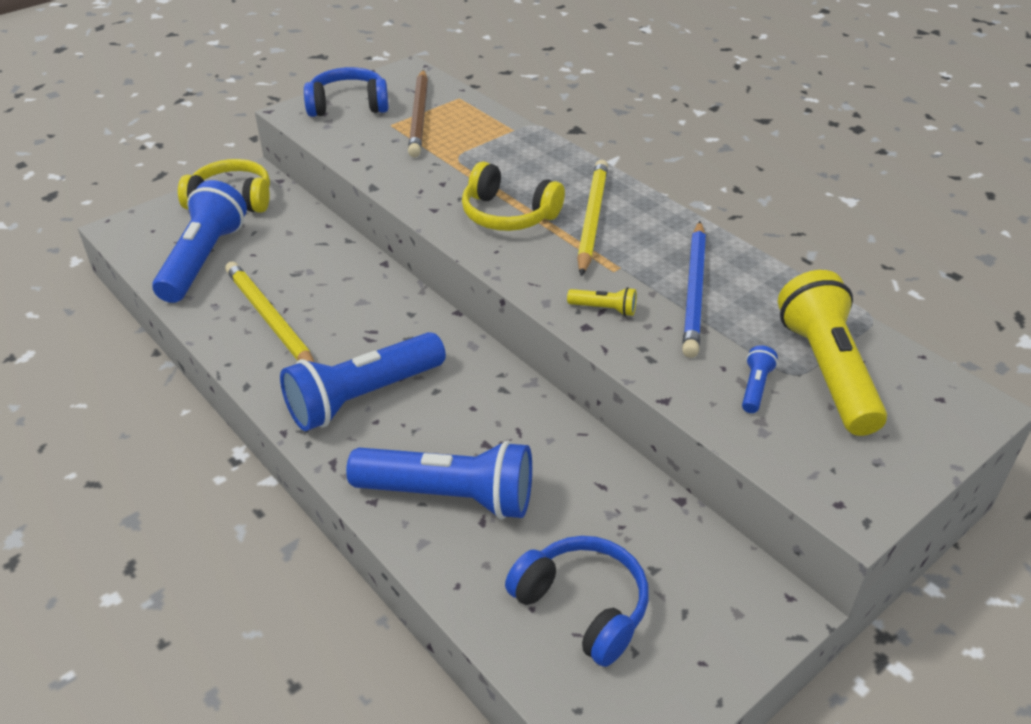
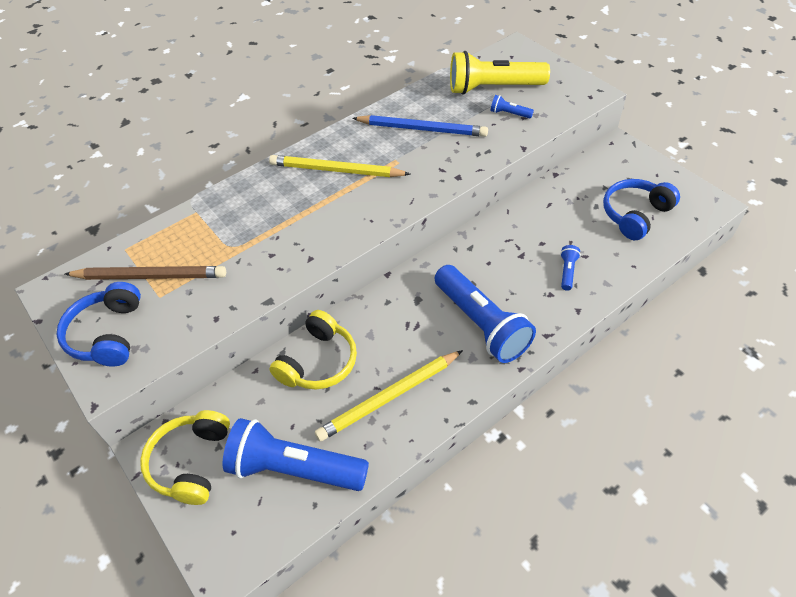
camera: 85 degrees left, 10 degrees up
(450, 495) = (567, 271): blue flashlight -> blue flashlight, size x0.42
(508, 215) = (324, 214): yellow headphones -> yellow headphones (318, 362)
(604, 309) = (440, 168): yellow flashlight -> none

